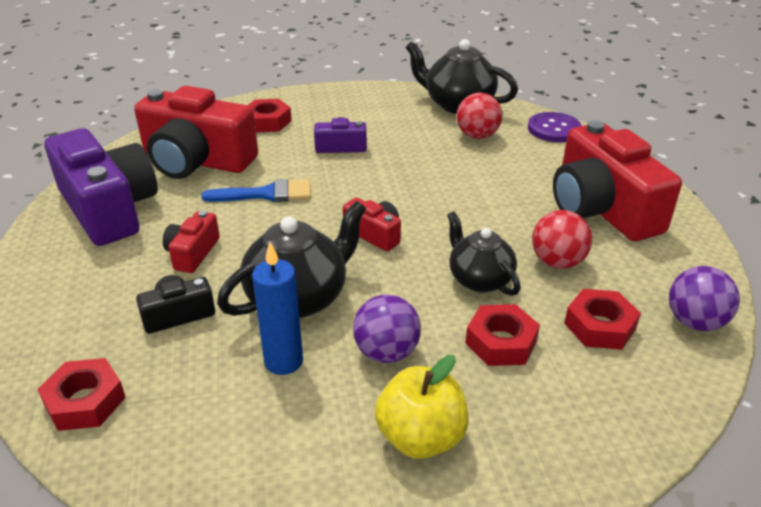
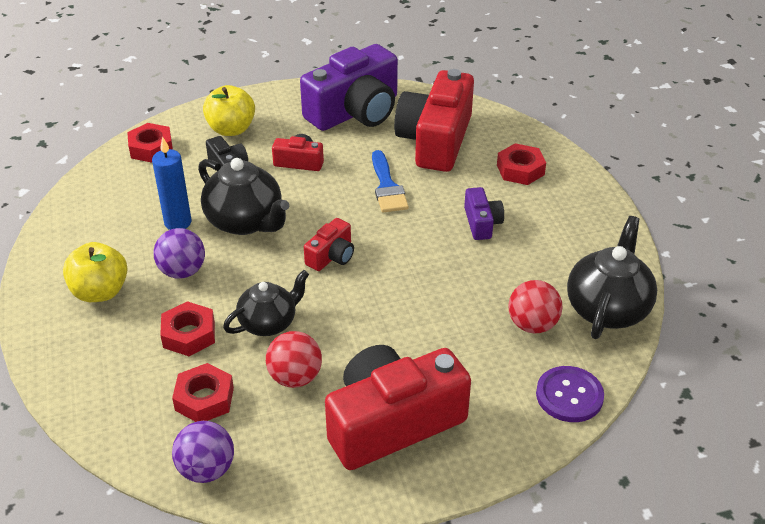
camera: 85 degrees right, 5 degrees up
(84, 313) = (231, 129): none -> yellow apple

